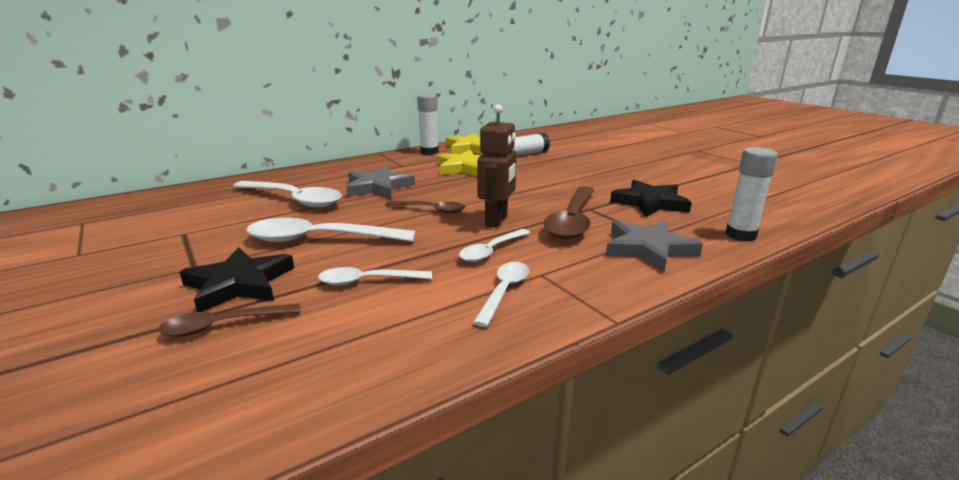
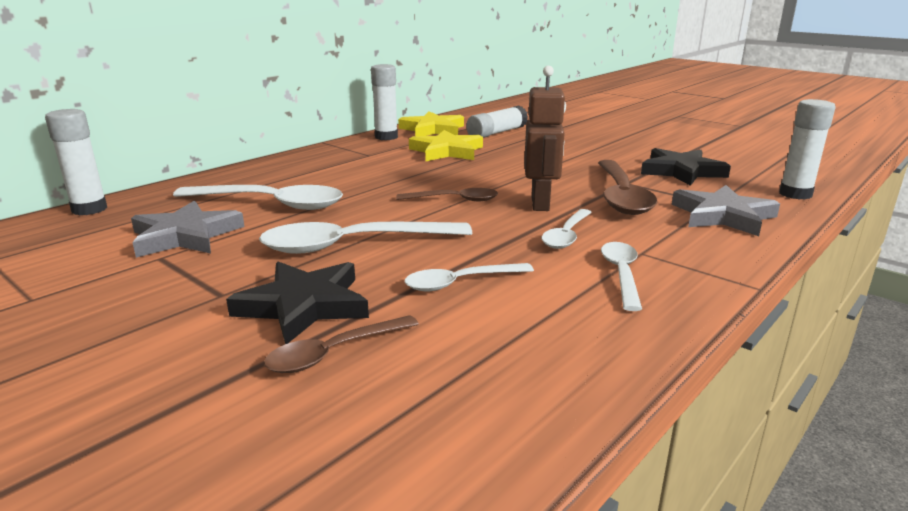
camera: 15 degrees left, 0 degrees up
(174, 192) = (89, 209): none -> white glue stick
(378, 187) = (364, 180): grey star -> grey star (185, 236)

